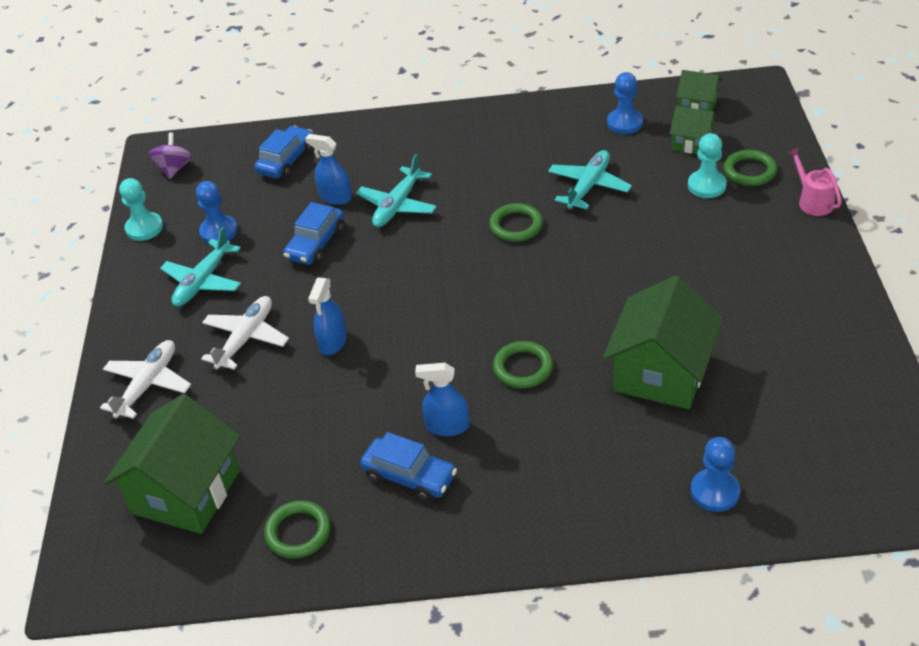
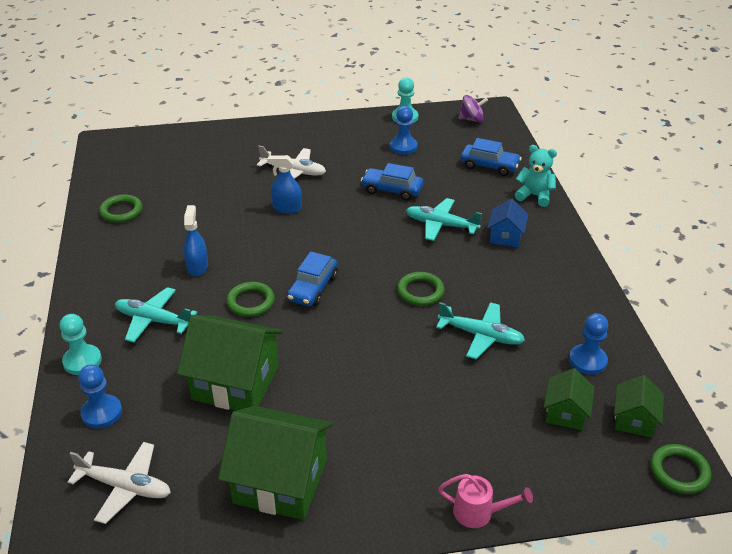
camera: 80 degrees right, 5 degrees down
(148, 385) = (255, 140): white plane -> white plane (125, 487)
(186, 492) = (164, 166): green house -> green house (280, 481)
(203, 281) = (350, 147): turquoise plane -> turquoise plane (153, 320)
(335, 197) = (447, 193): blue spray bottle -> none
(356, 131) = (534, 196): none -> turquoise teddy bear
(409, 476) = (155, 253): blue car -> blue car (313, 288)
(428, 158) = (506, 236): none -> blue house
(706, 185) = (494, 422): turquoise pawn -> turquoise pawn (82, 361)
(749, 171) = (524, 459): green ring -> green ring (679, 471)
(812, 201) = (479, 513): pink watering can -> pink watering can turned 45 degrees clockwise

